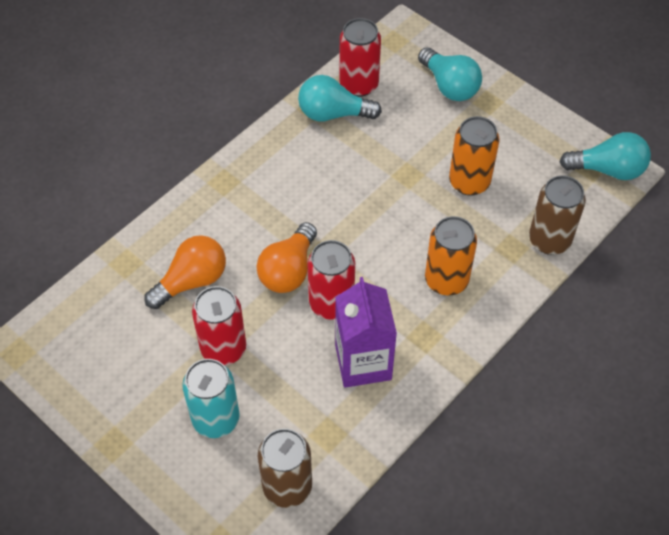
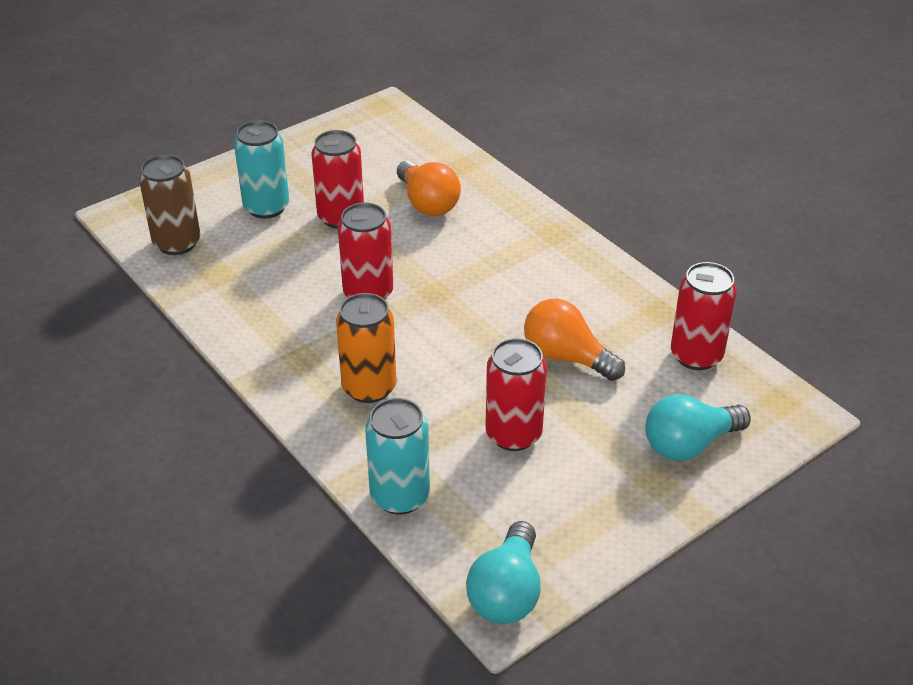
camera: 100 degrees right, 15 degrees down
(288, 270) = (421, 268): orange light bulb -> orange light bulb (566, 357)
(333, 114) = (647, 327): turquoise light bulb -> none
(363, 362) = (287, 307): purple carton -> none
(469, 182) = (513, 434): orange can -> red can
(549, 240) = (400, 496): brown can -> turquoise can

